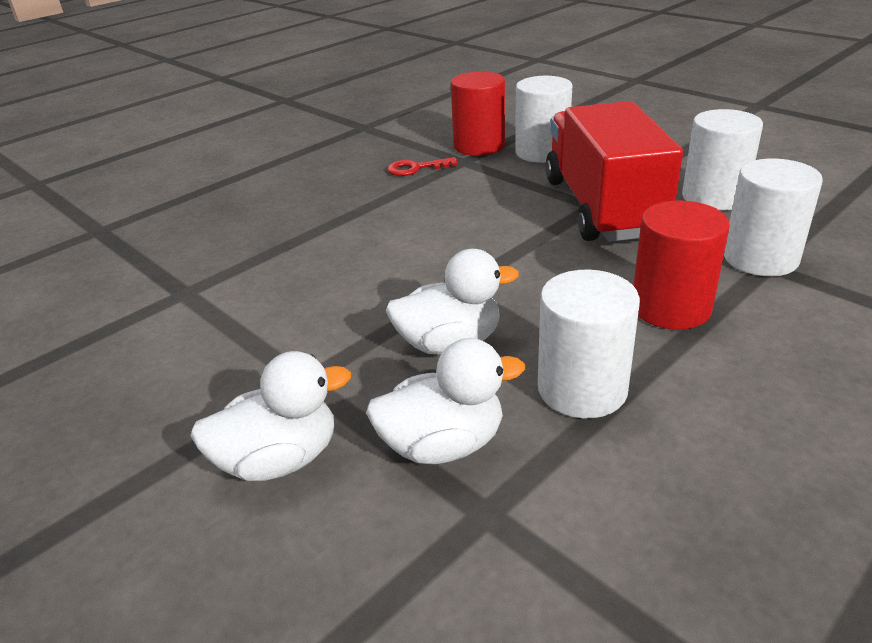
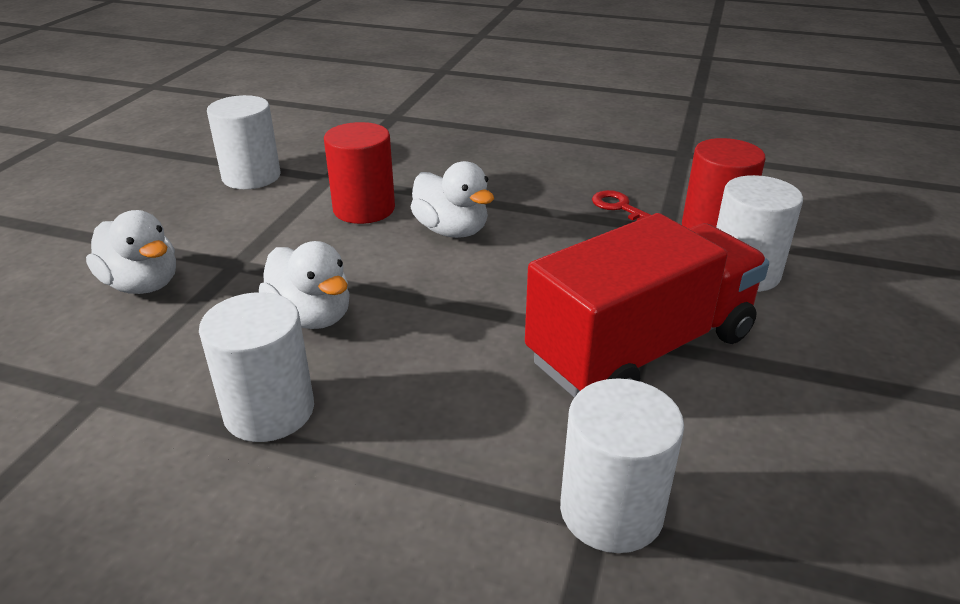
camera: 60 degrees right, 0 degrees up
(443, 445) = (173, 351): white duck -> white duck (451, 230)
(670, 307) = (442, 446): red cylinder -> red cylinder (364, 209)
(713, 197) = (756, 440): white cylinder -> white cylinder (251, 177)

